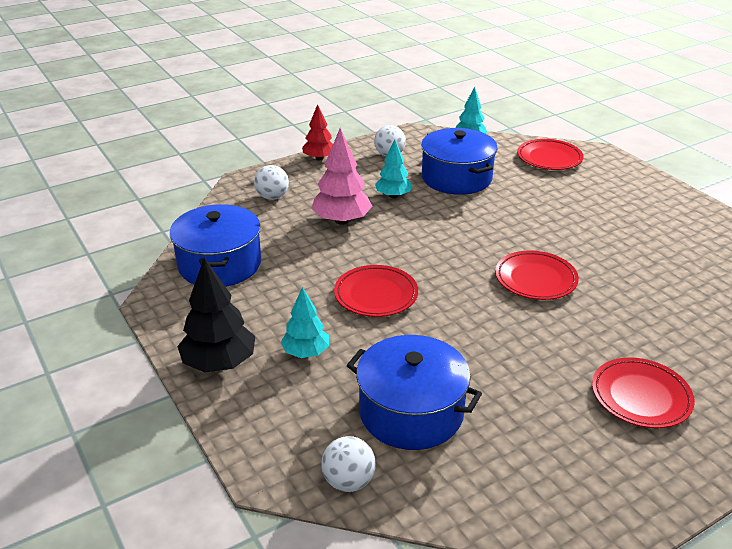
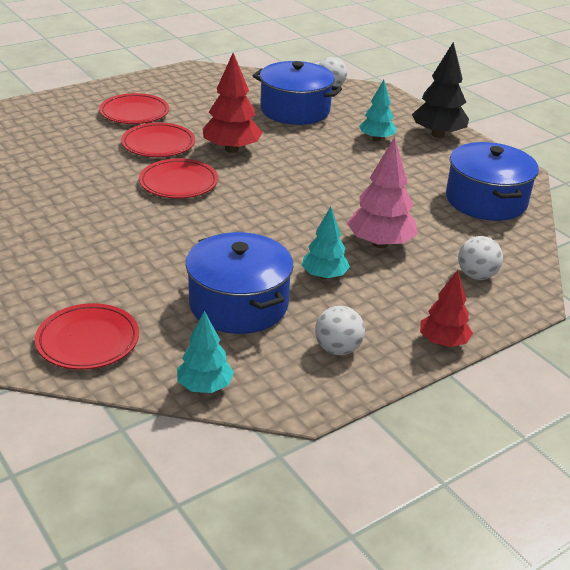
camera: 175 degrees right, 0 degrees up
(376, 295) = (329, 173): red plate -> red plate (158, 144)
(490, 329) = (231, 149): none -> red tree

